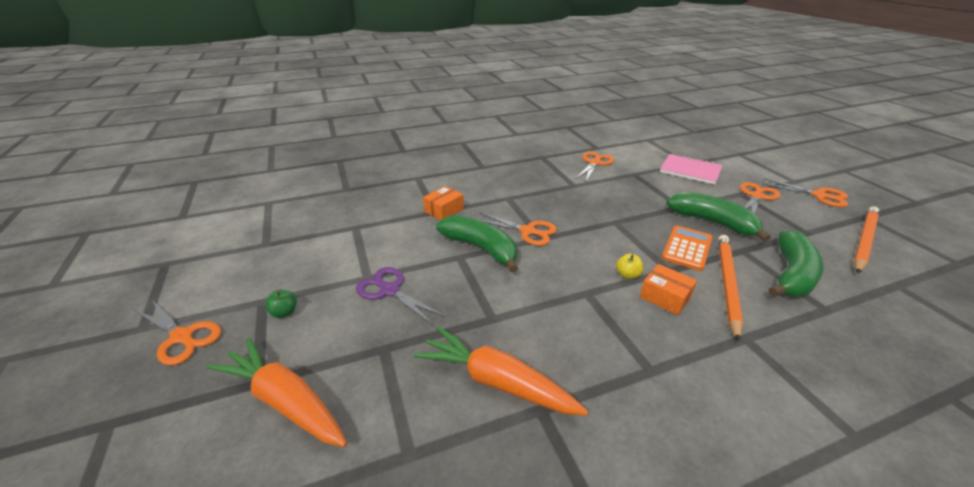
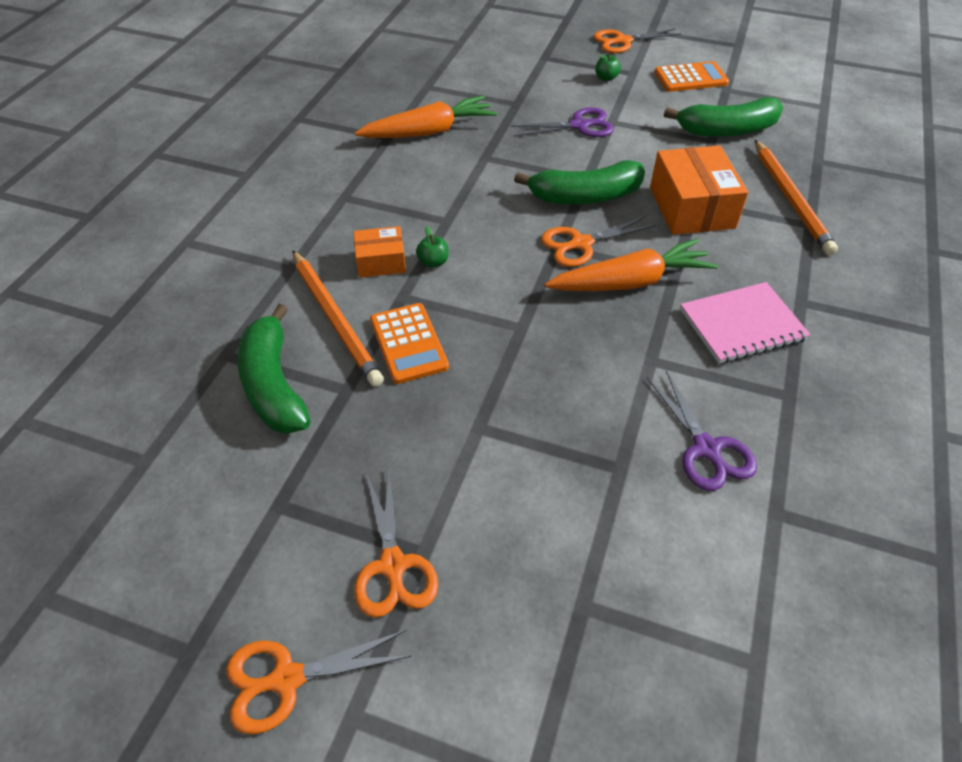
camera: 130 degrees right, 15 degrees up
(254, 266) = (690, 78): none -> orange calculator
(285, 401) = (516, 62): orange carrot -> orange carrot (630, 282)
(444, 210) = (692, 207): orange box -> orange box, size x1.76
(595, 163) = (706, 448): orange scissors -> purple scissors
(627, 275) = (433, 262): yellow apple -> green apple
(690, 170) = (556, 572): pink notebook -> pink notebook (742, 325)
(713, 222) = (413, 422): green banana -> green banana (726, 130)
(864, 240) = (190, 551): orange pencil -> orange pencil (791, 199)

